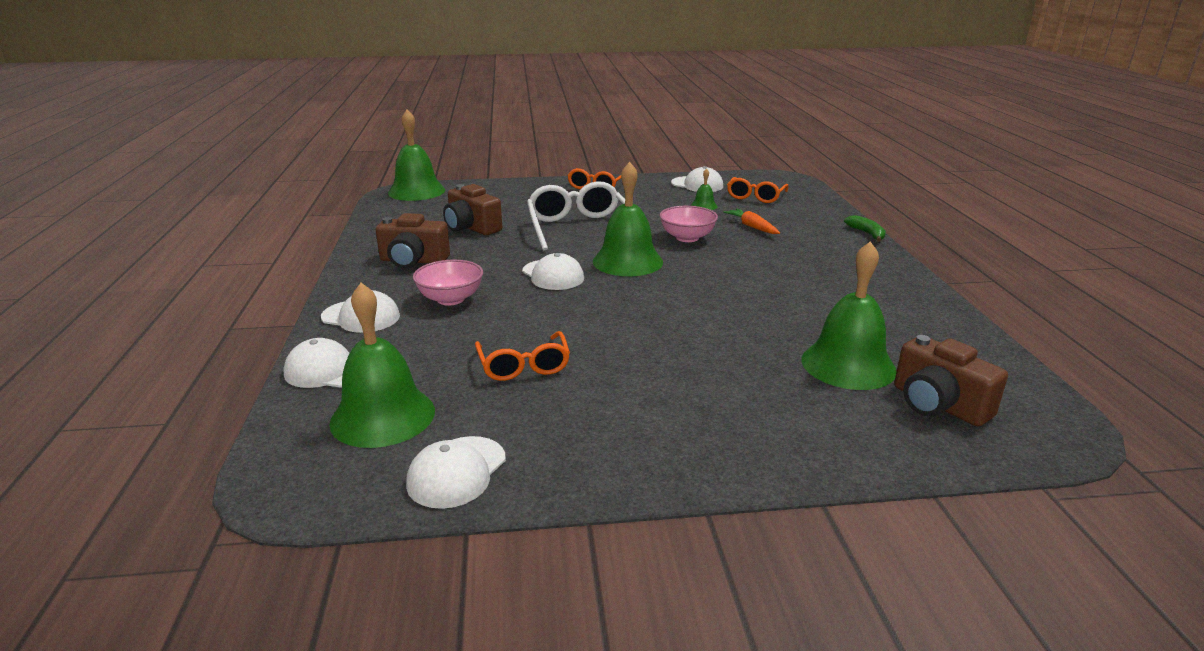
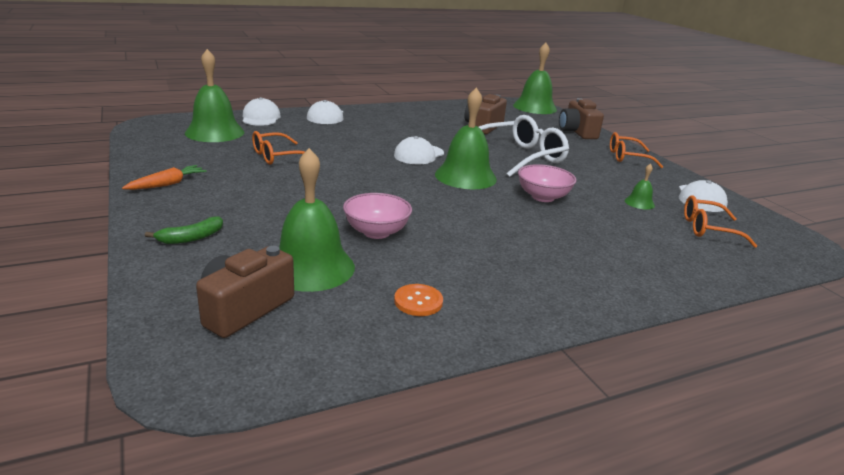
camera: 70 degrees right, 0 degrees up
(413, 261) = (412, 118): brown camera -> brown camera (577, 132)
(450, 299) = (361, 132): pink bowl -> pink bowl (376, 232)
(456, 472) = (160, 151): white cap -> none
(752, 227) = (607, 227): orange carrot -> orange carrot (167, 184)
(867, 234) = (670, 297): green banana -> green banana (191, 238)
(899, 321) = (418, 301): none -> orange button

